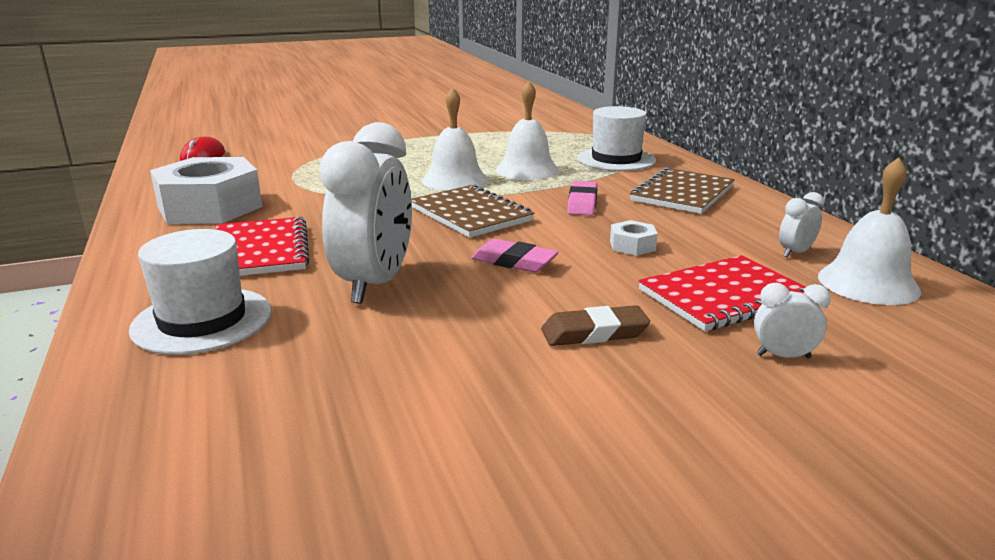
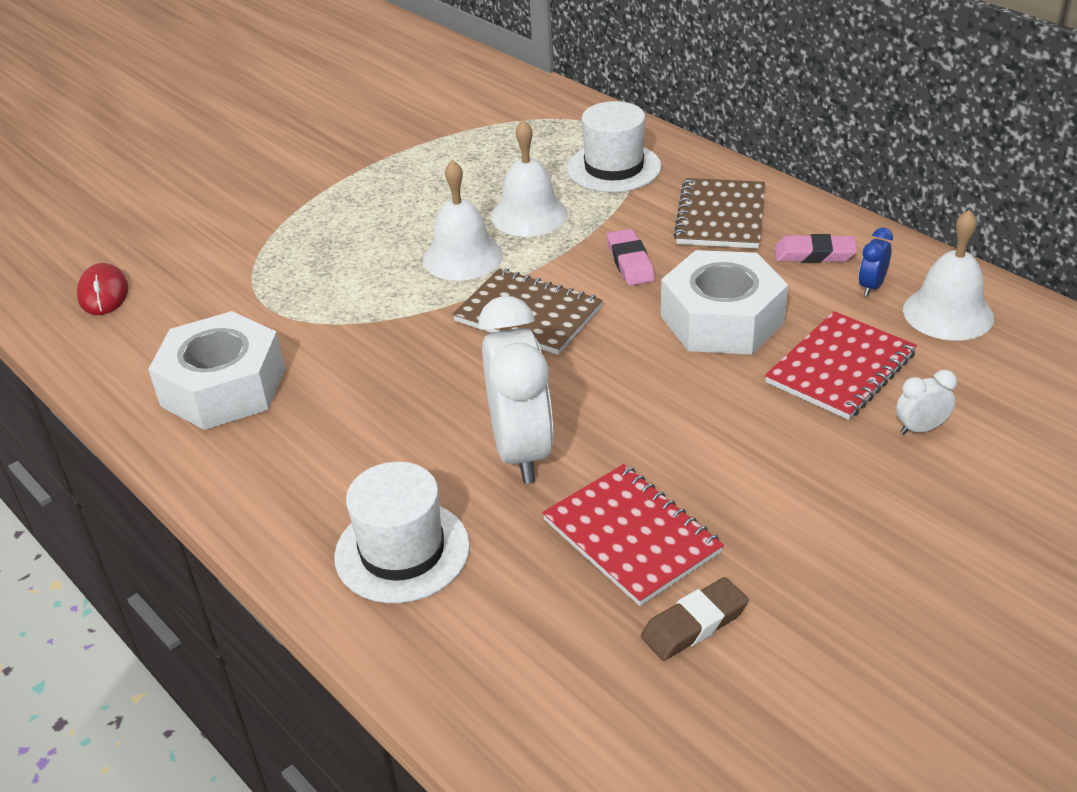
camera: 20 degrees left, 15 degrees up
(260, 250) = (358, 440): red notebook -> red notebook (631, 536)
(514, 261) = (628, 377): pink eraser -> pink eraser (814, 254)
(594, 333) = (761, 450): brown eraser -> brown eraser (694, 624)
(632, 246) = (722, 319): white nut -> white nut, size x2.43
(795, 253) = (871, 286): white clock -> blue clock

